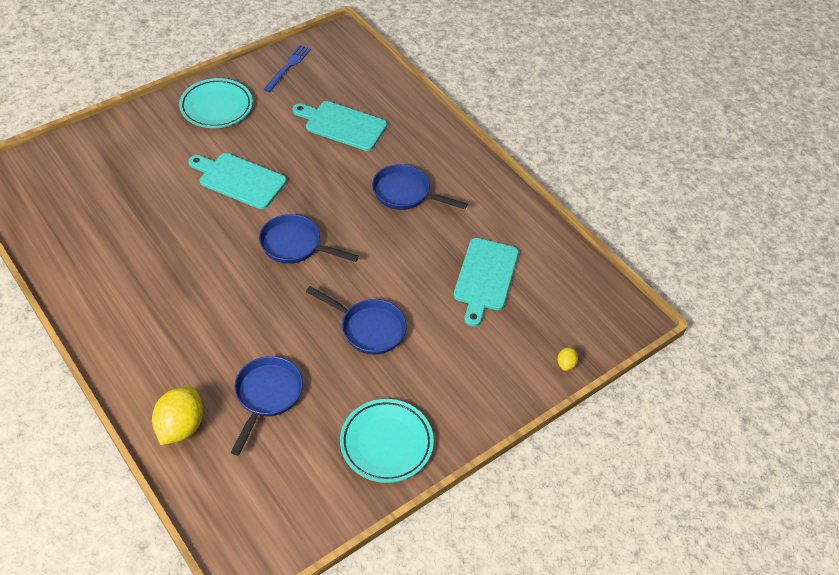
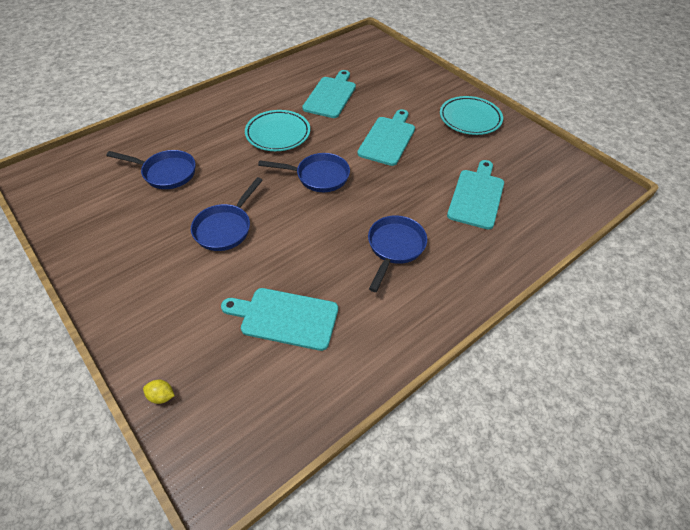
camera: 90 degrees right, 0 degrees up
(137, 225) = (330, 96): none -> turquoise cutting board
(180, 427) = (148, 135): yellow lemon -> none
(288, 67) = (542, 155): blue fork -> none
(295, 245) = (318, 176): blue pan -> blue pan turned 75 degrees clockwise
(386, 443) = (103, 245): turquoise plate -> turquoise plate (278, 134)

